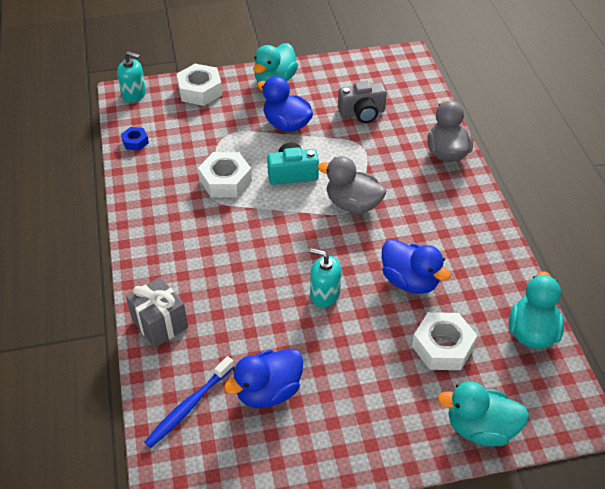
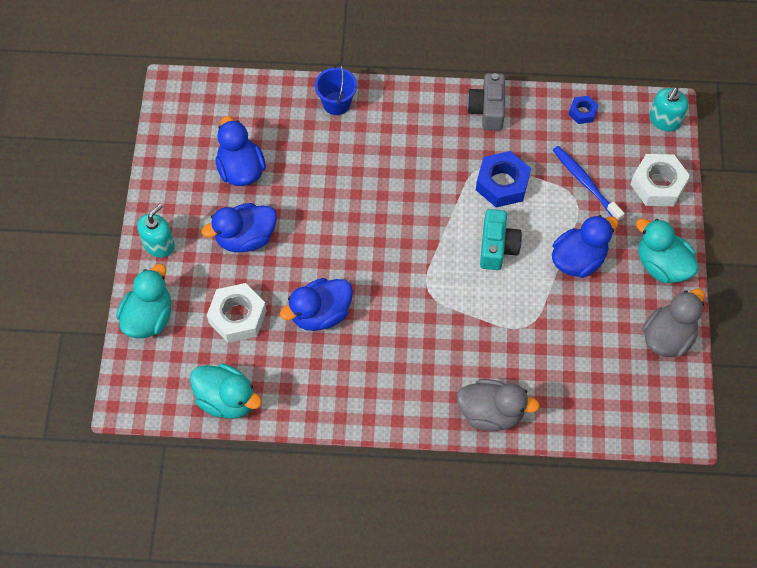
camera: 105 degrees right, 15 degrees up
(160, 324) = (336, 103): grey gift -> blue bucket
(189, 406) = (247, 112): blue toothbrush -> blue toothbrush (585, 183)
(225, 181) = (502, 184): white nut -> blue nut
(324, 294) = (328, 237): turquoise soap dispenser -> turquoise soap dispenser (159, 244)
(351, 364) = (245, 238): none -> blue duck
(352, 204) = (436, 292): grey duck -> grey duck (668, 337)
(362, 112) = (582, 344): grey camera -> grey camera (487, 109)

